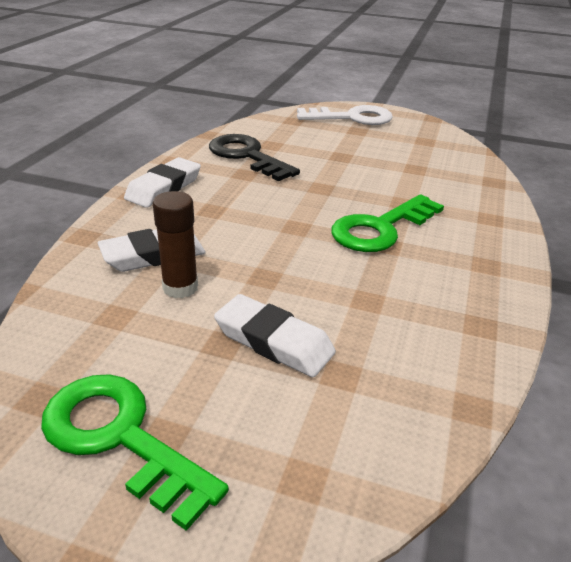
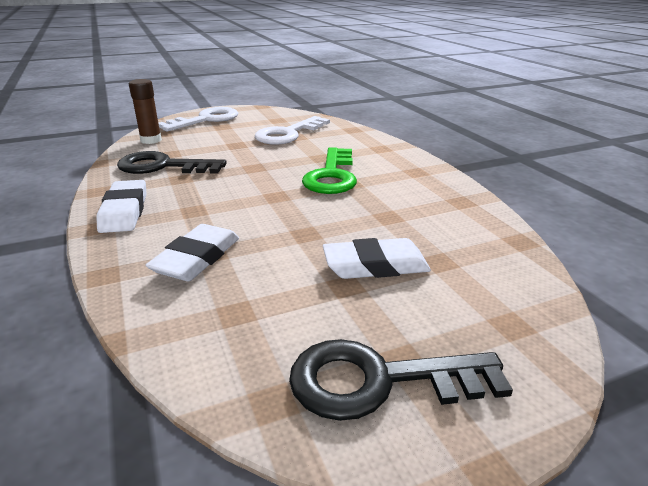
camera: 40 degrees left, 5 degrees down
(120, 437) = (379, 381): green key -> black key
(180, 287) = (257, 268): brown glue stick -> brown glue stick (151, 140)
(409, 162) = (288, 134): none -> white key

